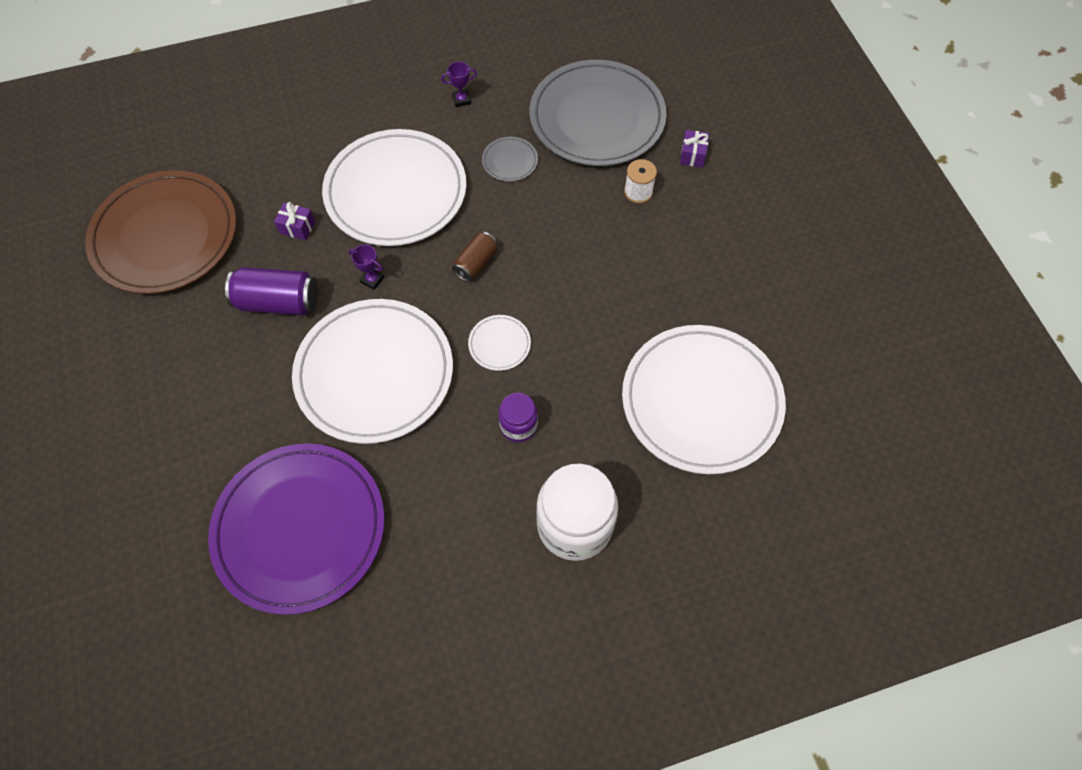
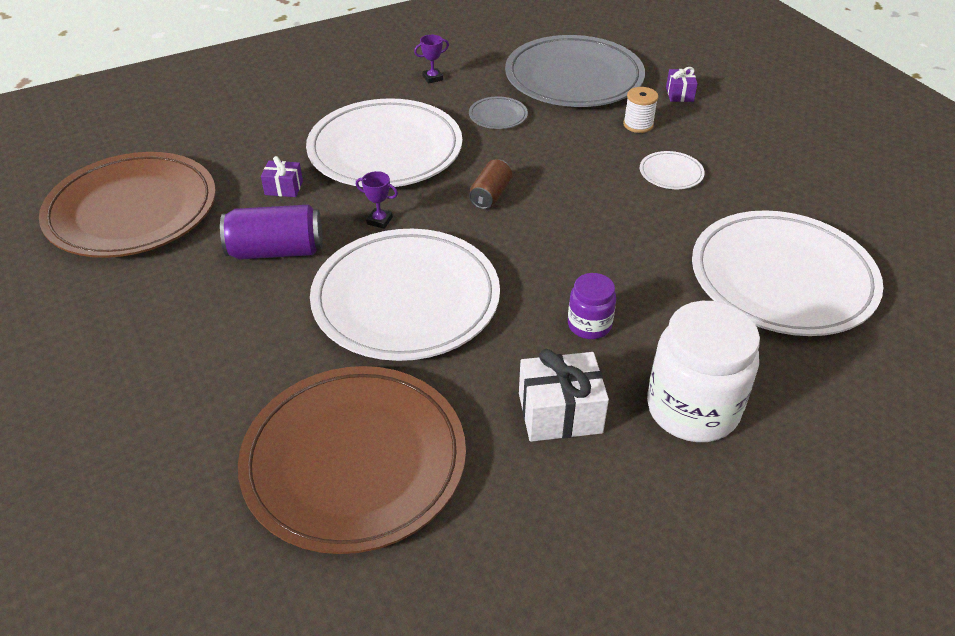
camera: 10 degrees left, 20 degrees down
(300, 528) = (354, 461): purple plate -> brown plate
(468, 510) = (560, 413): none -> white gift
(499, 344) = (540, 257): white plate -> white plate (671, 173)

